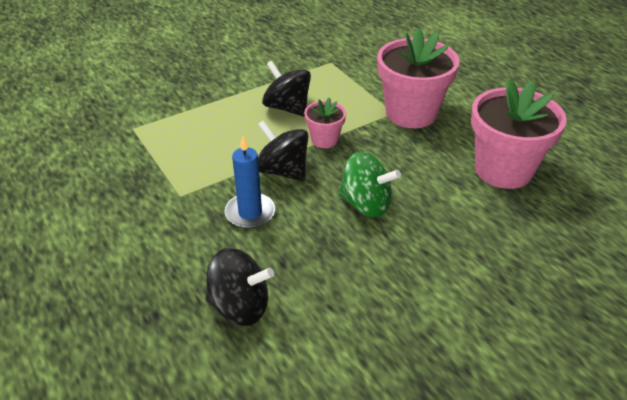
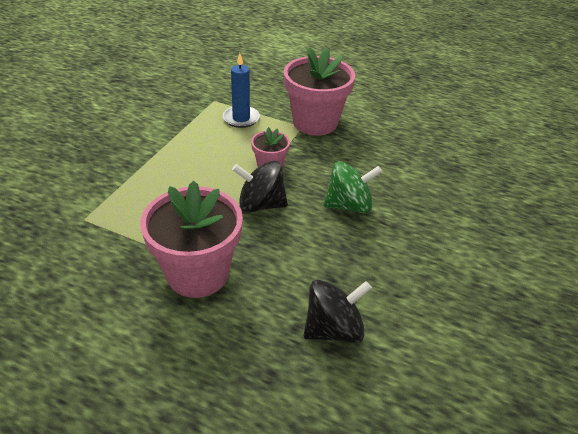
camera: 35 degrees left, 0 degrees up
(250, 213) = (267, 250): blue candle -> blue candle (241, 118)
(287, 108) = (213, 150): black spinning top -> none
(503, 170) = (415, 143): pink flower pot -> pink flower pot (197, 273)

